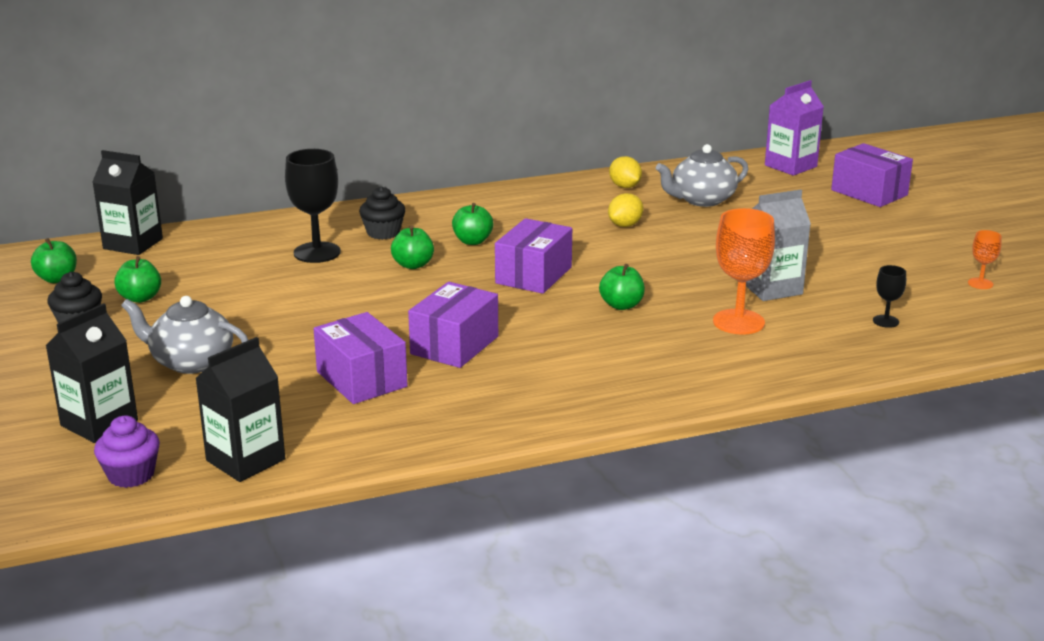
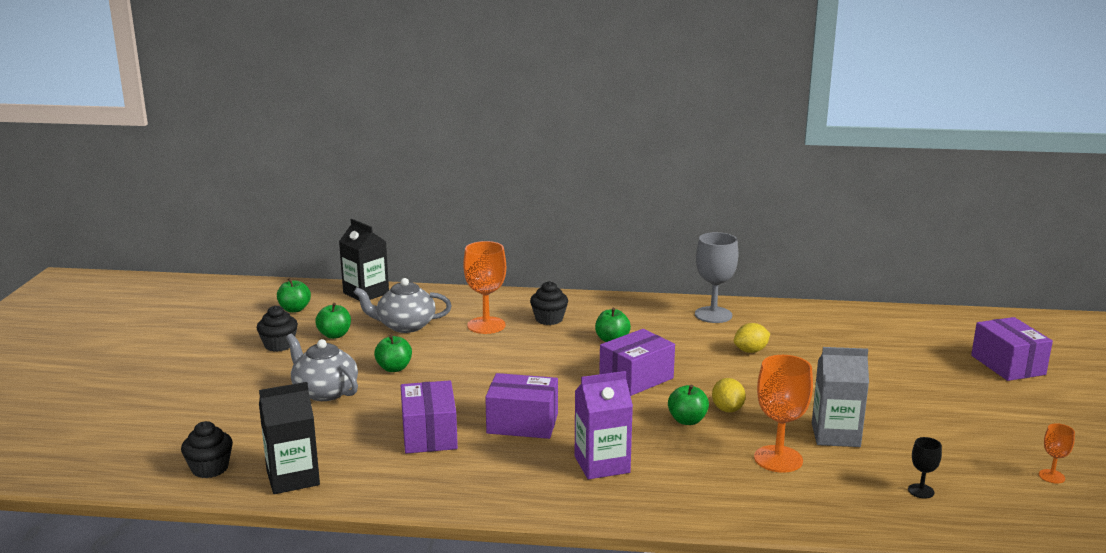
camera: 25 degrees right, 5 degrees down
(99, 423) = (225, 423): black carton -> none
(131, 475) = (210, 468): purple cupcake -> black cupcake
(317, 252) = (486, 325): black goblet -> orange goblet
(413, 265) = (548, 350): green apple -> green apple (394, 368)
(454, 345) = (522, 423): purple box -> purple box turned 45 degrees clockwise
(556, 196) = (713, 315): none -> grey goblet
(625, 186) = (779, 317): yellow lemon -> yellow lemon (727, 409)
(701, 200) = (838, 341): grey teapot -> grey teapot (405, 326)
(790, 166) = (949, 326): purple carton -> purple carton (602, 464)

